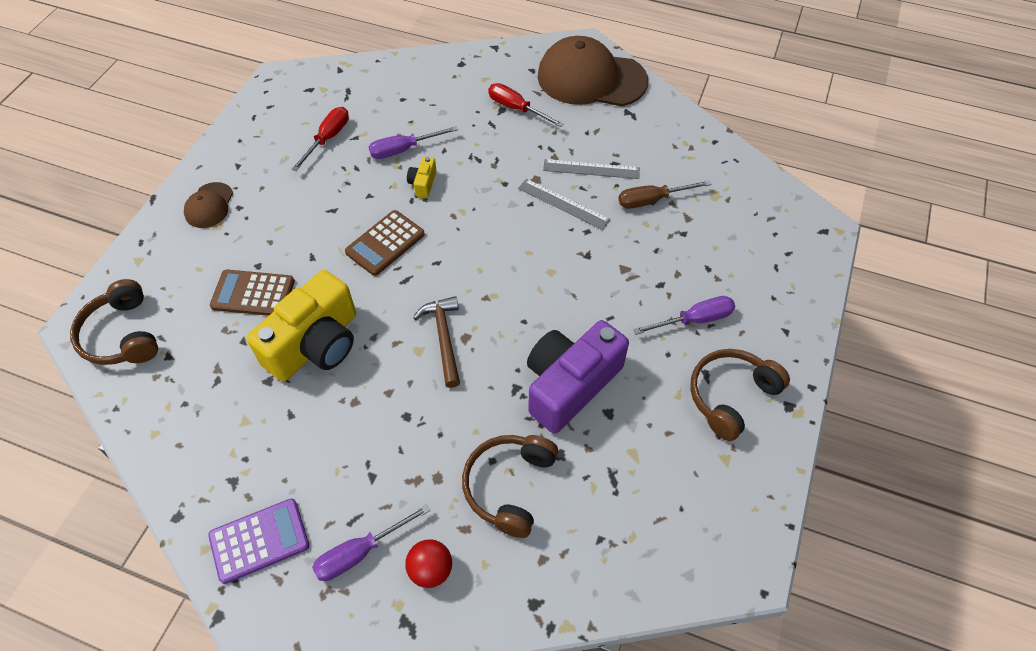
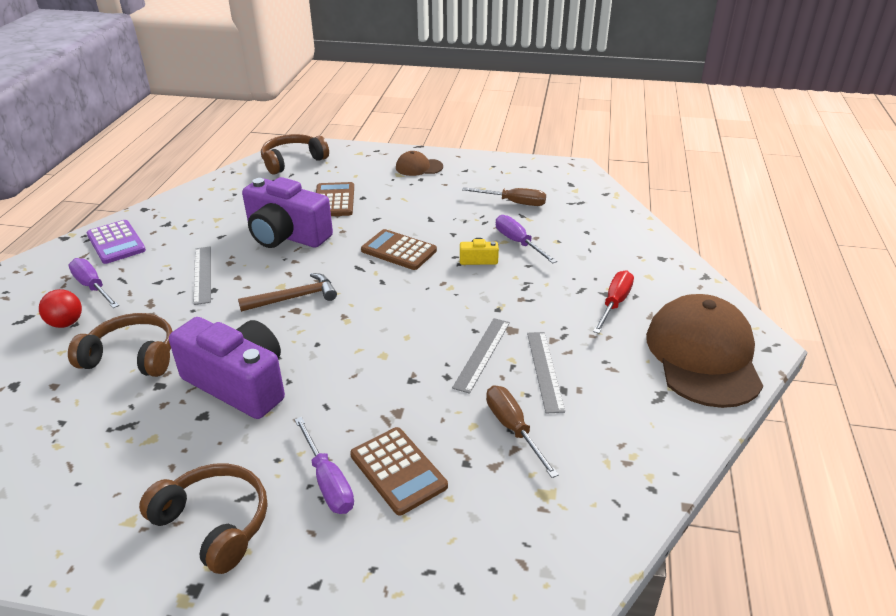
camera: 80 degrees right, 20 degrees down
(315, 344) = (286, 235): yellow camera -> purple camera
(328, 138) = (514, 203): red screwdriver -> brown screwdriver
(371, 429) = (202, 274): none -> grey ruler
(687, 274) = (398, 470): none -> brown calculator

